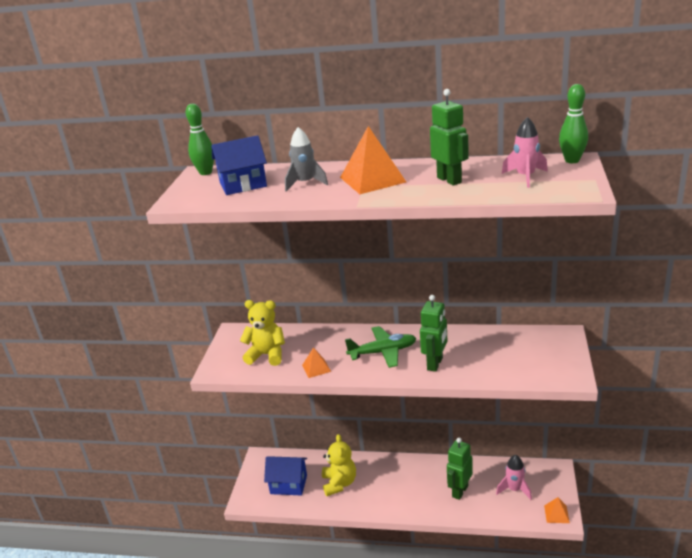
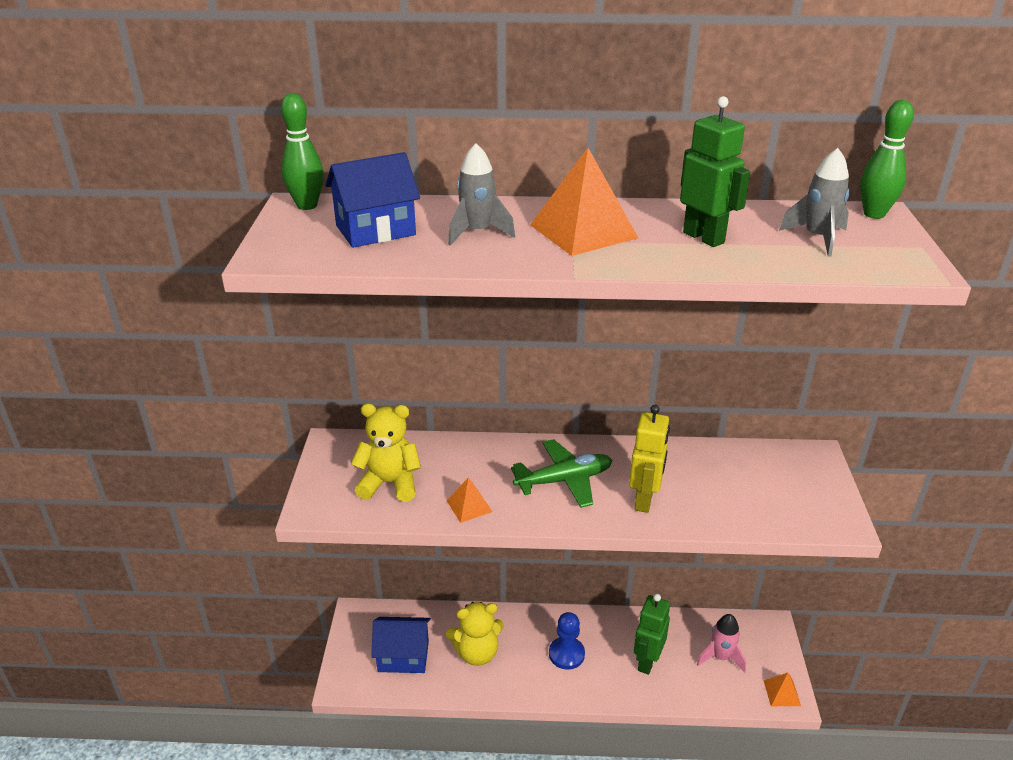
camera: 10 degrees left, 5 degrees up
(339, 483) = (477, 653): yellow teddy bear -> yellow teddy bear turned 90 degrees clockwise
(402, 485) = (566, 654): none -> blue pawn
(435, 364) = (644, 500): green robot -> yellow robot
(525, 177) = (817, 238): pink rocket -> grey rocket

